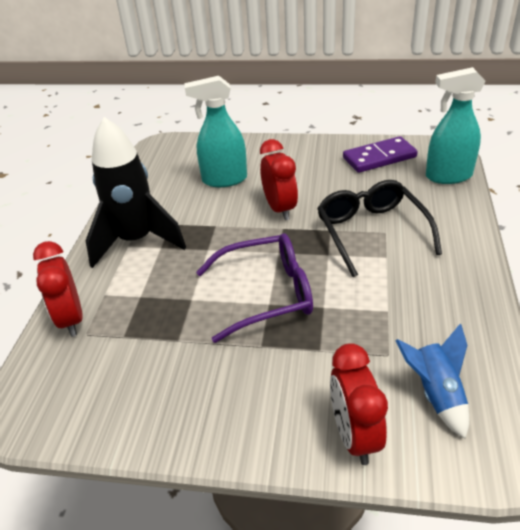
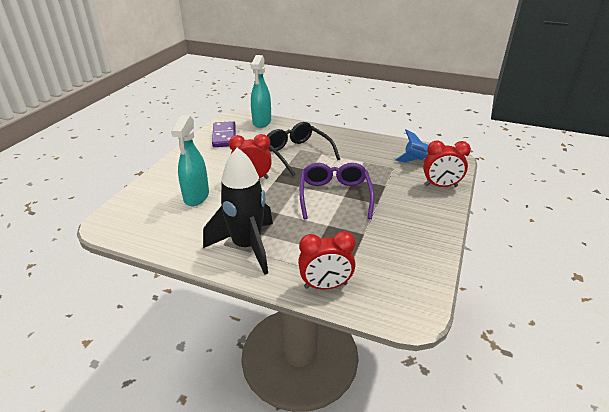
camera: 80 degrees left, 5 degrees down
(371, 232) = (297, 153): black glasses -> black glasses turned 60 degrees clockwise

